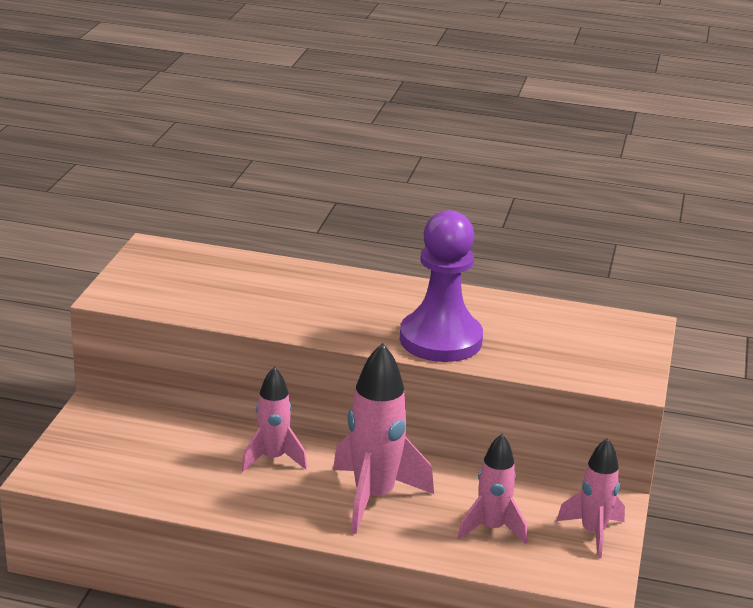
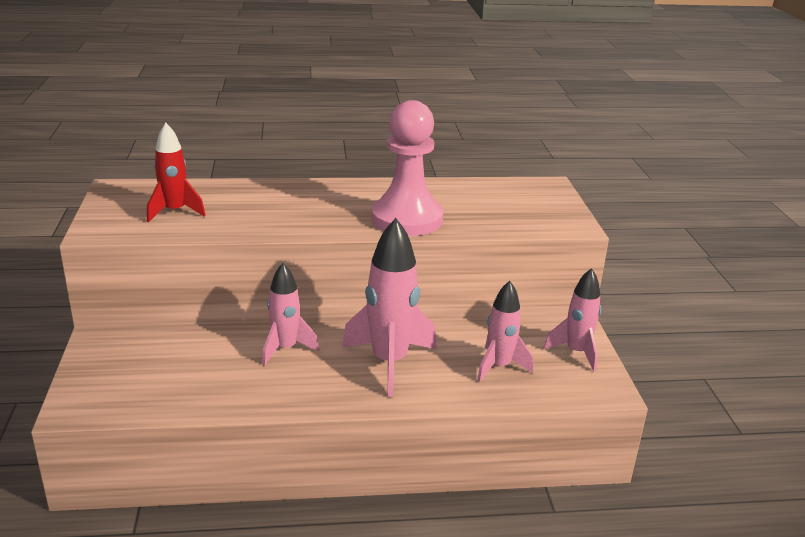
camera: 20 degrees left, 0 degrees up
(198, 287) = (175, 212): none -> red rocket
(440, 340) = (407, 219): purple pawn -> pink pawn

